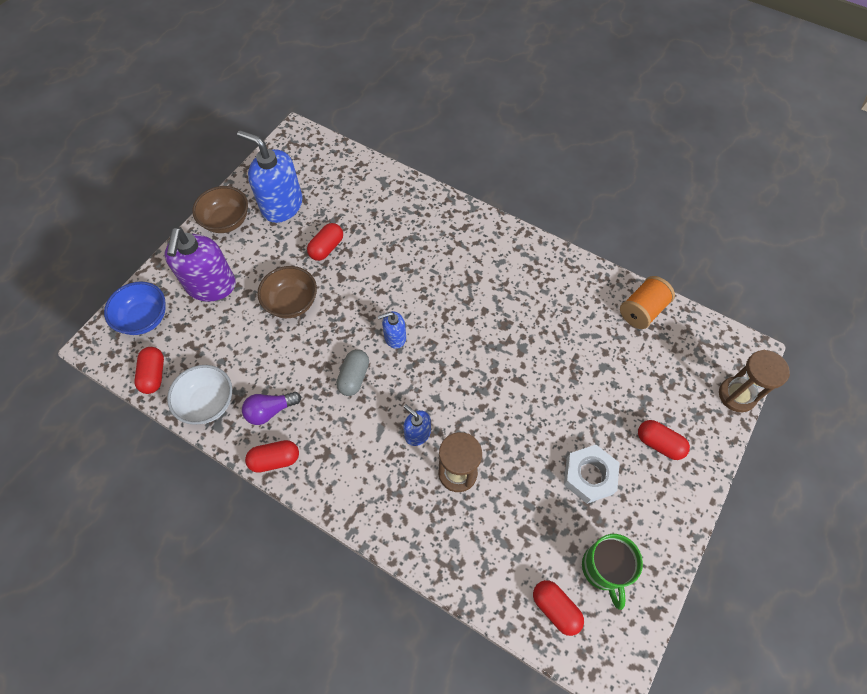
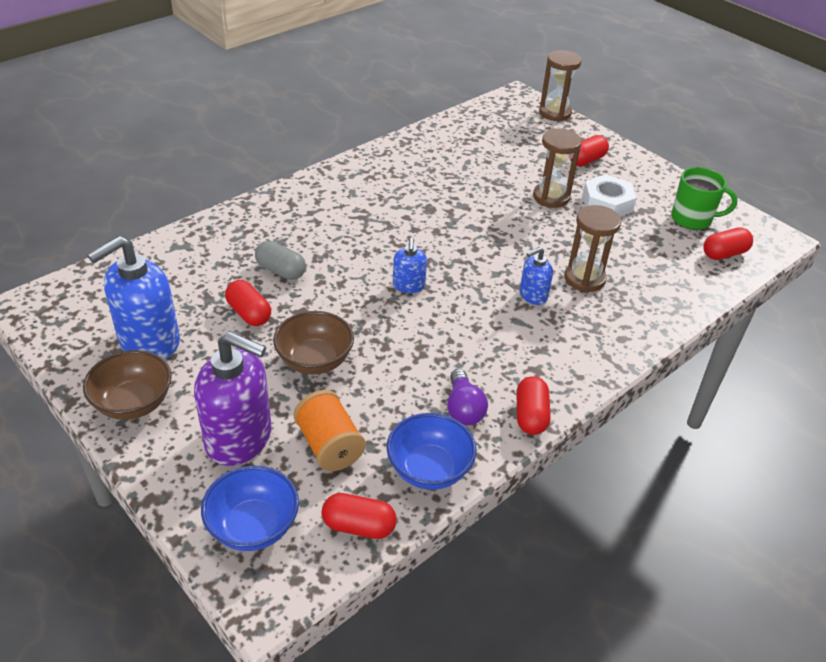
camera: 75 degrees left, 20 degrees down
(208, 403) = (429, 469): white bowl -> blue bowl
(354, 377) = (446, 328): grey capsule -> grey capsule (281, 271)
(573, 421) = (551, 197): none -> brown hourglass
(642, 310) = (453, 131): orange spool -> orange spool (329, 445)

